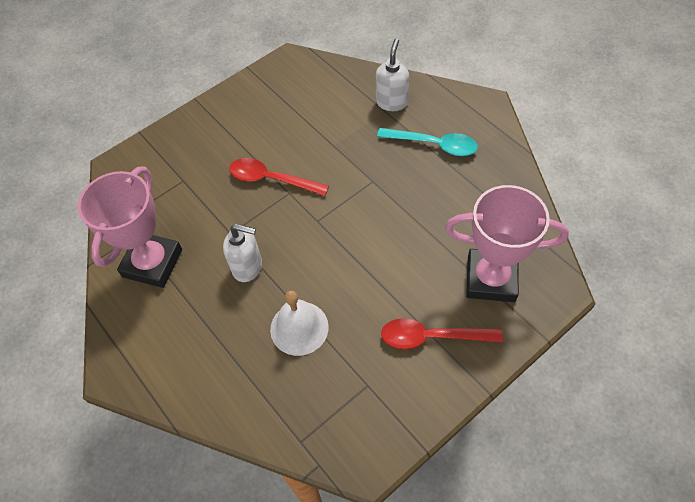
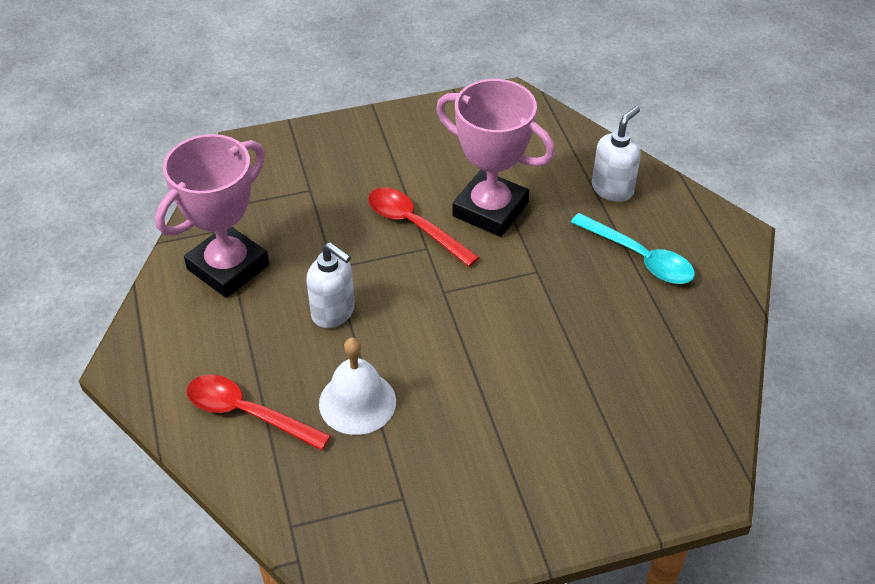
camera: 20 degrees right, 10 degrees down
(432, 337) = (512, 476): red spoon -> red spoon (247, 413)
(491, 279) = (626, 440): pink trophy -> pink trophy (490, 209)

